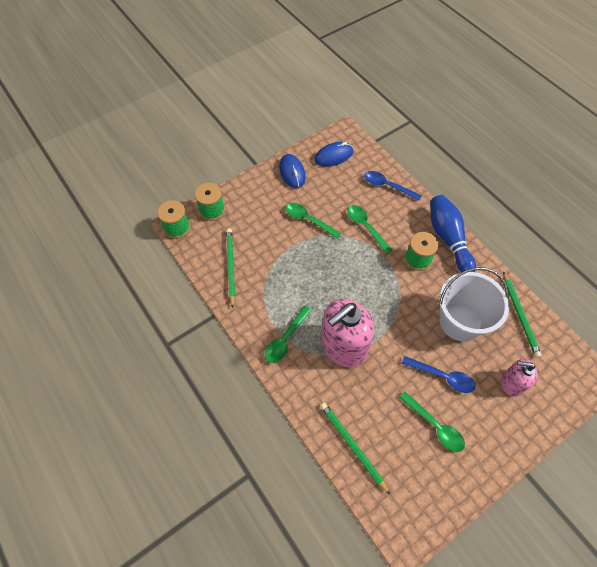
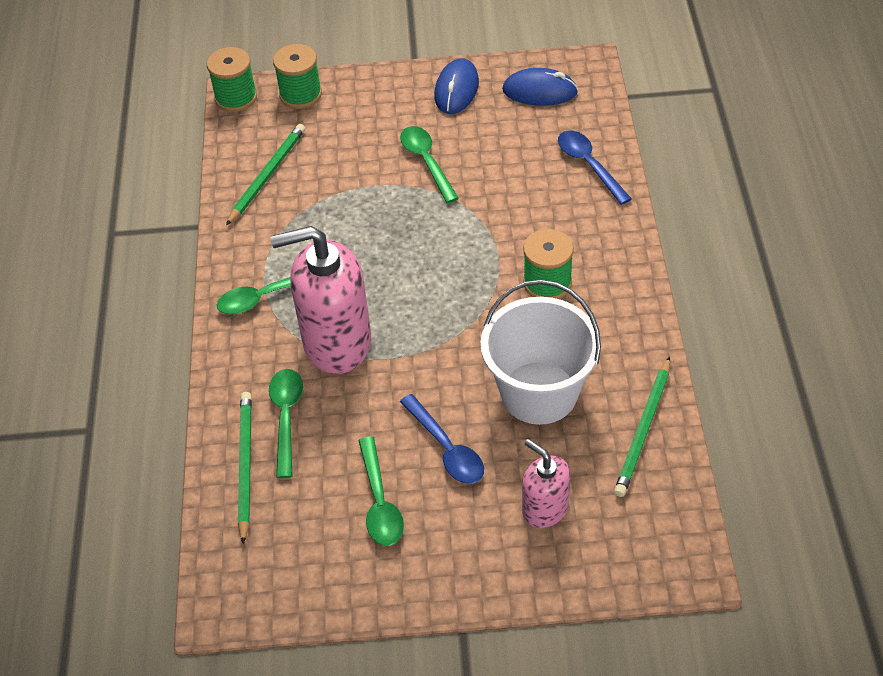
camera: 35 degrees right, 10 degrees down
(365, 227) = (505, 206): green spoon -> green spoon (286, 417)
(448, 238) = (622, 276): blue bowling pin -> none

